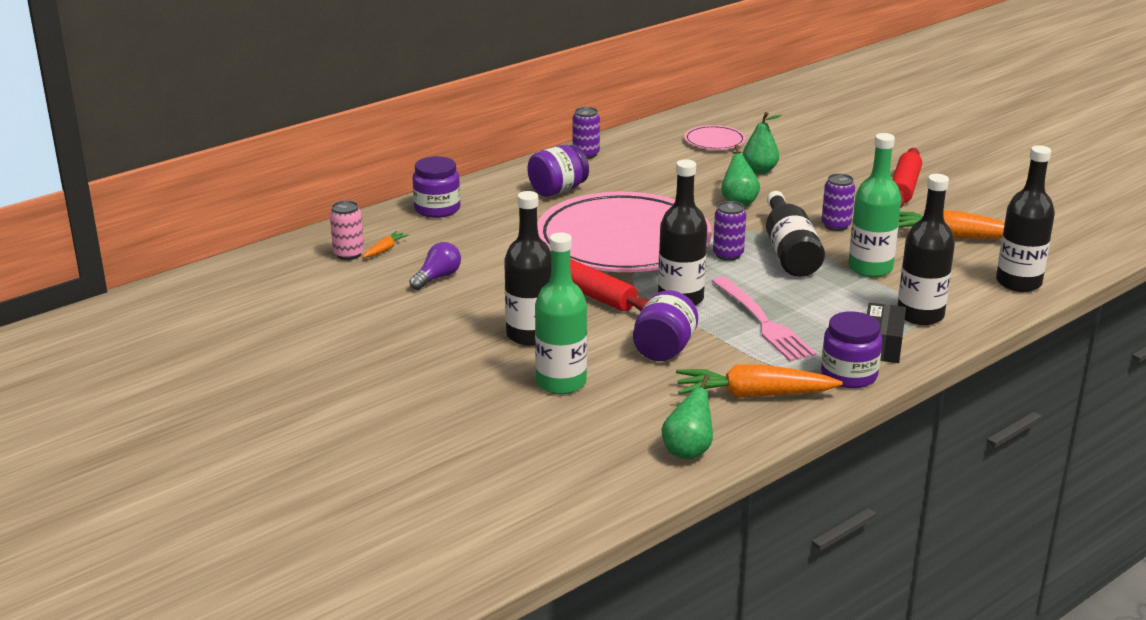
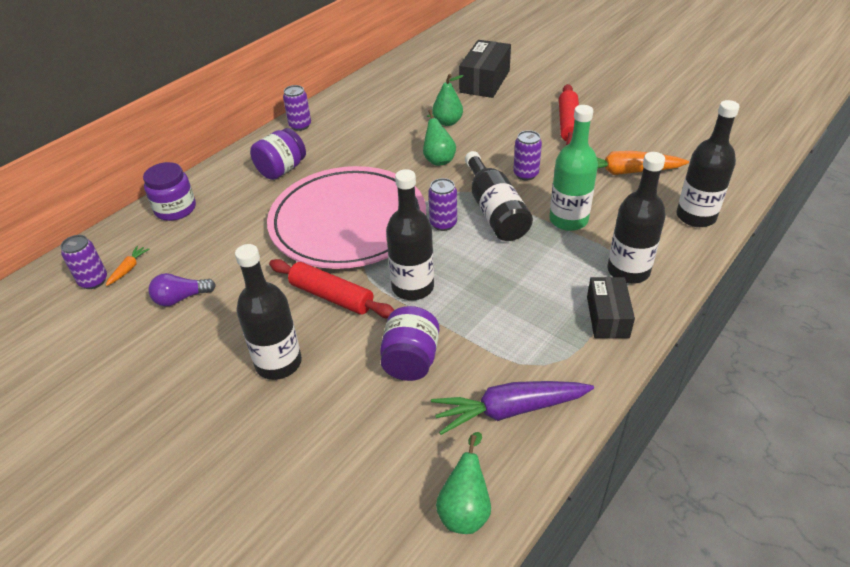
camera: 10 degrees left, 15 degrees up
(348, 254) = (93, 281): pink can -> purple can
(437, 278) = (181, 298): purple light bulb -> purple light bulb turned 135 degrees counterclockwise
(561, 382) = (318, 429): green bottle -> none
(714, 141) = (404, 96): pink plate -> none
(753, 395) = (509, 410): orange carrot -> purple carrot
(763, 322) = (493, 305): pink fork -> none
(817, 138) = (485, 81): none -> black box
(849, 375) = (590, 363): purple jar -> none

